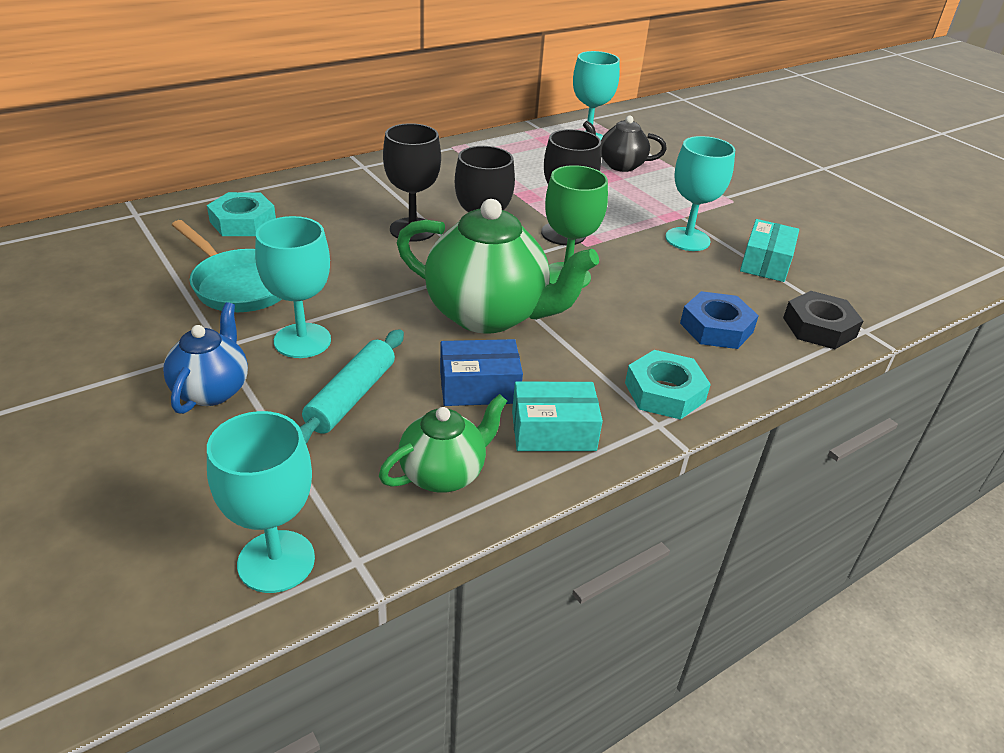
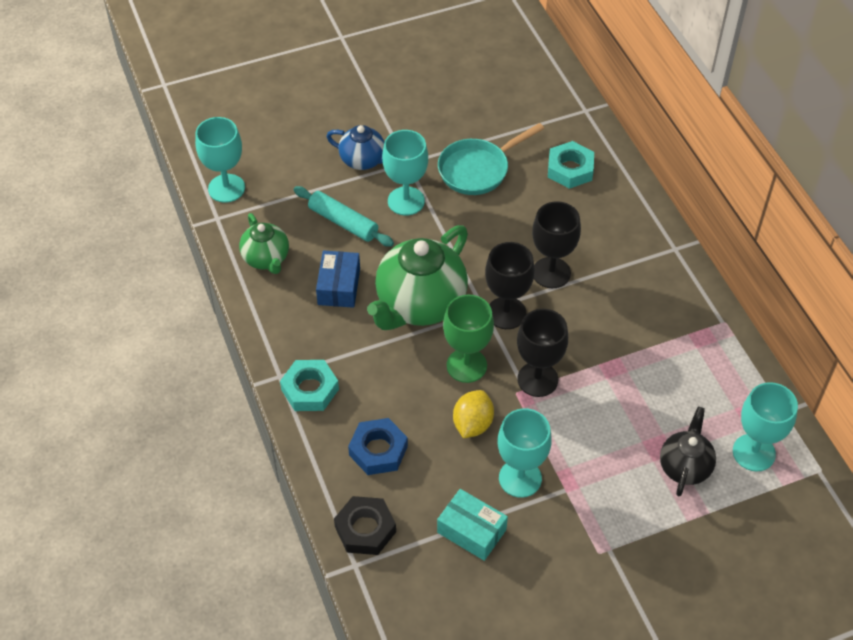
camera: 105 degrees right, 15 degrees up
(553, 431) = (287, 317): turquoise box -> none
(642, 268) = (472, 424): none -> yellow lemon

